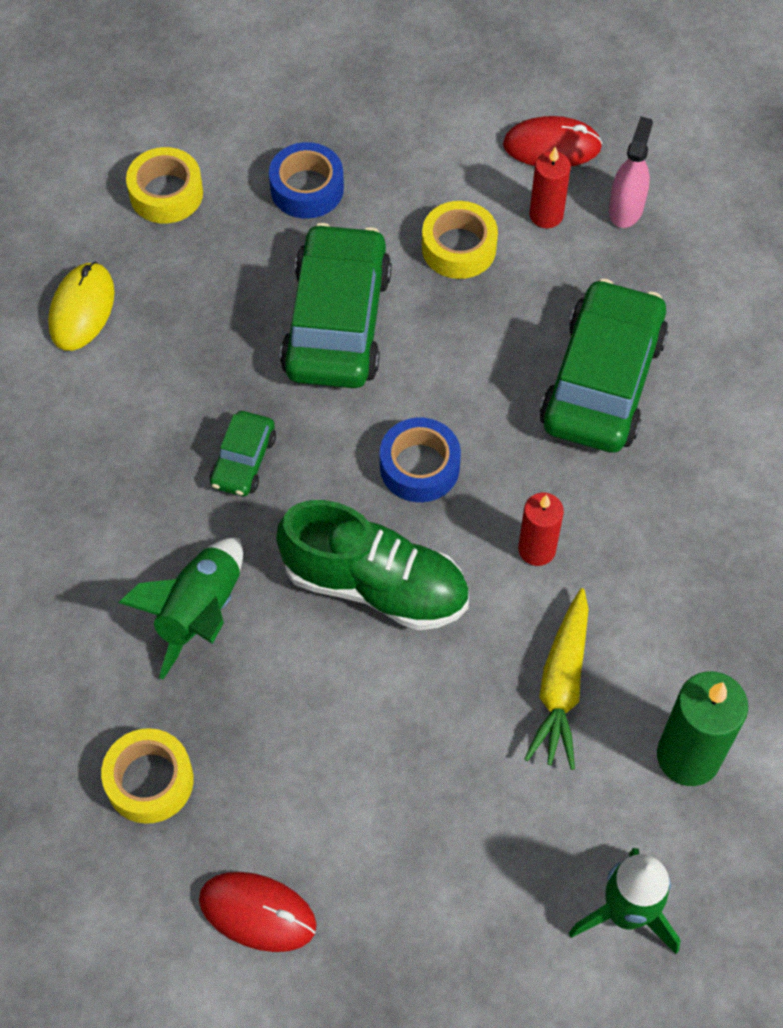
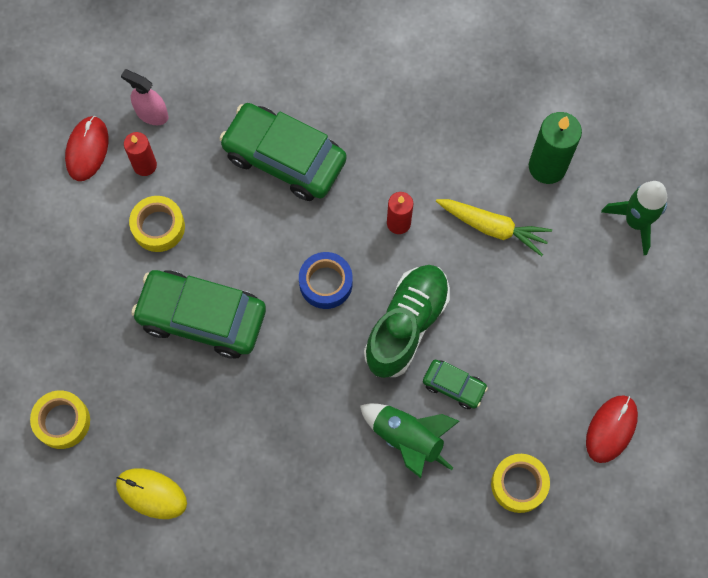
camera: 80 degrees left, 10 degrees up
(243, 461) = (299, 396): green car -> green car (454, 386)
(307, 188) = (83, 321): blue tape -> none

